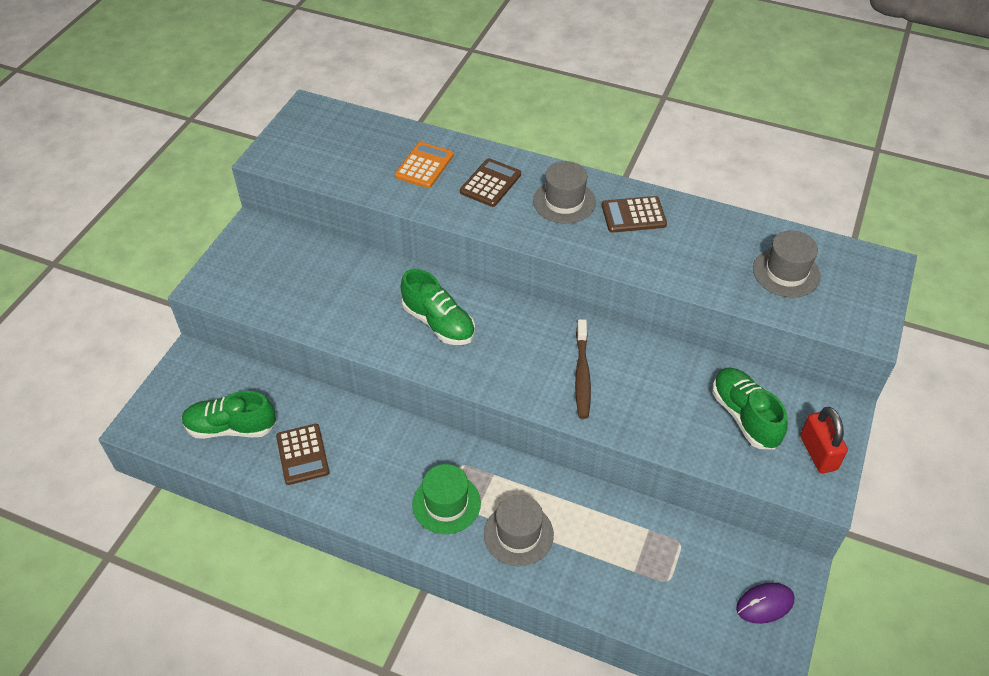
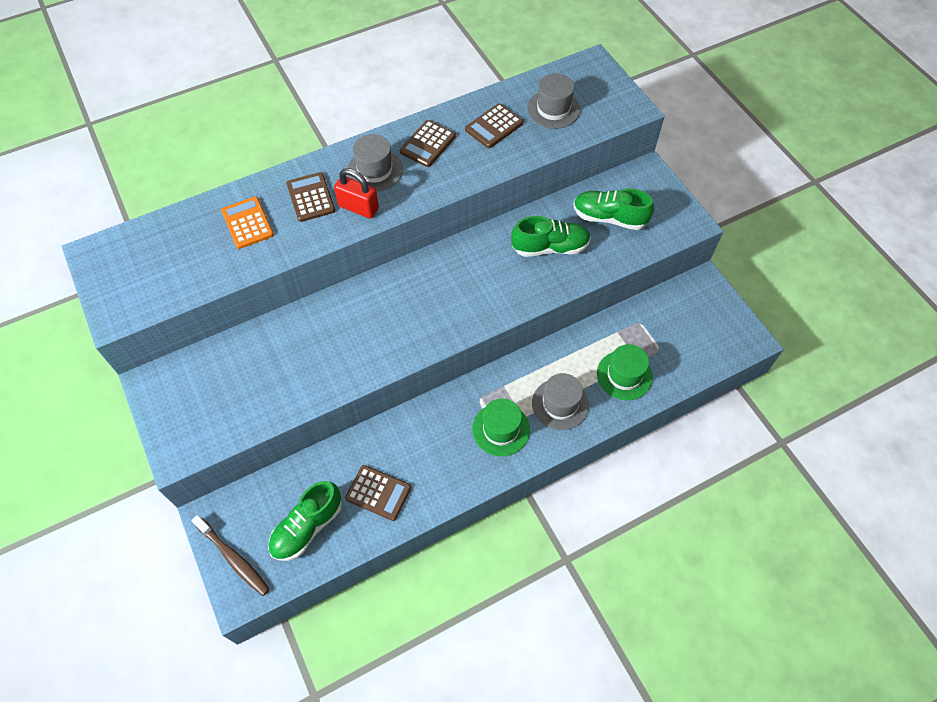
camera: 50 degrees left, 10 degrees up
(438, 323) = (376, 323): green shoe -> green shoe (550, 247)
(582, 374) = (500, 274): brown toothbrush -> brown toothbrush (233, 558)
(605, 569) = (624, 375): none -> green hat
(710, 245) = (494, 126): none -> brown calculator
(765, 604) = (711, 313): purple mouse -> none
(818, 453) = (665, 204): red padlock -> red padlock (358, 207)

